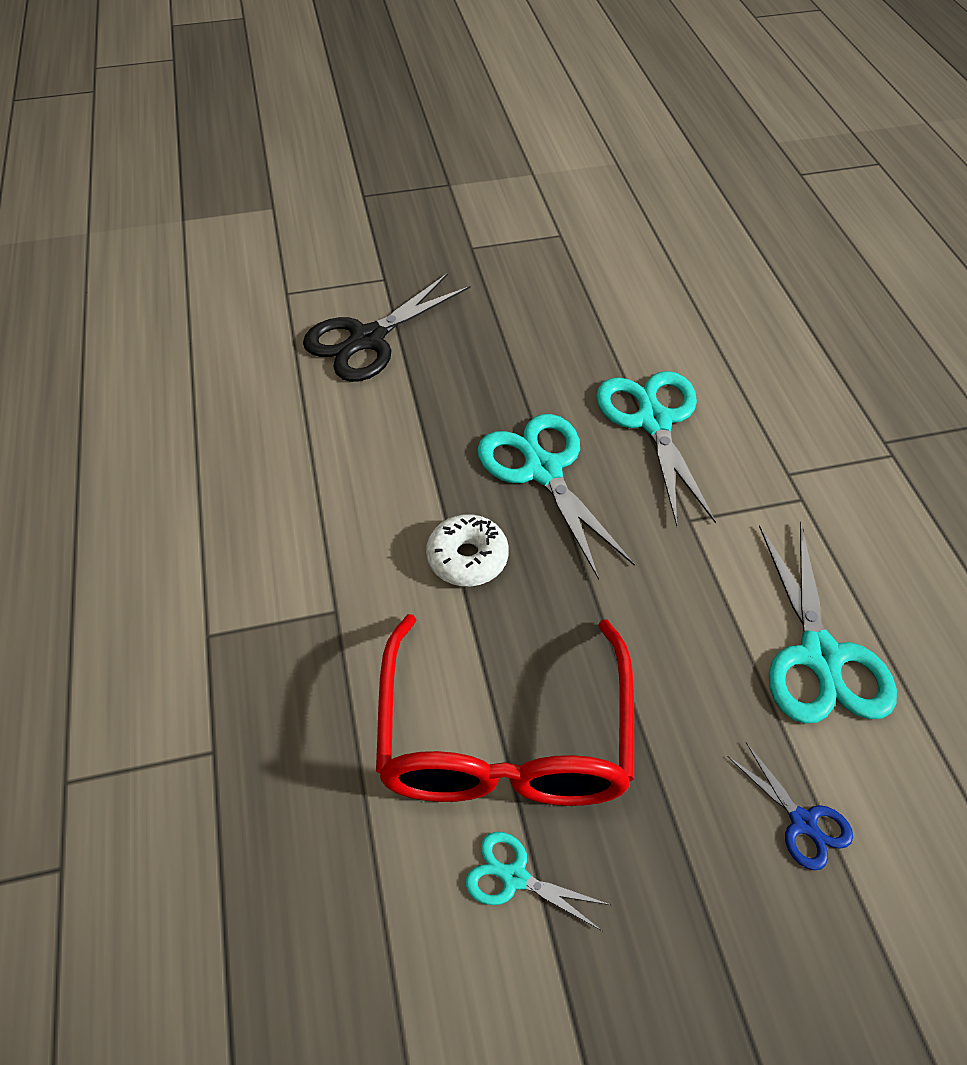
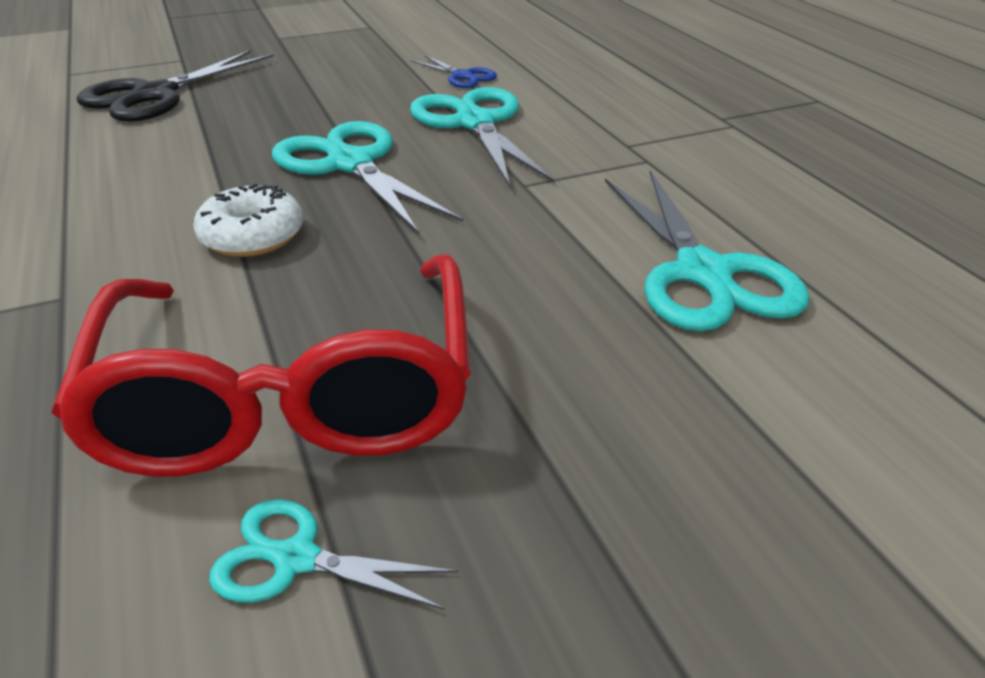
camera: 10 degrees left, 15 degrees down
(802, 822) = (729, 431): blue scissors -> blue scissors (462, 76)

